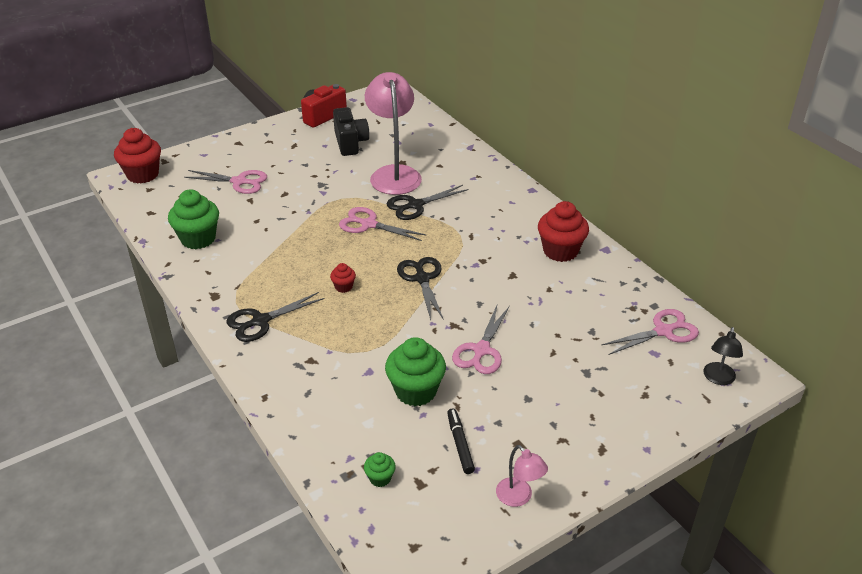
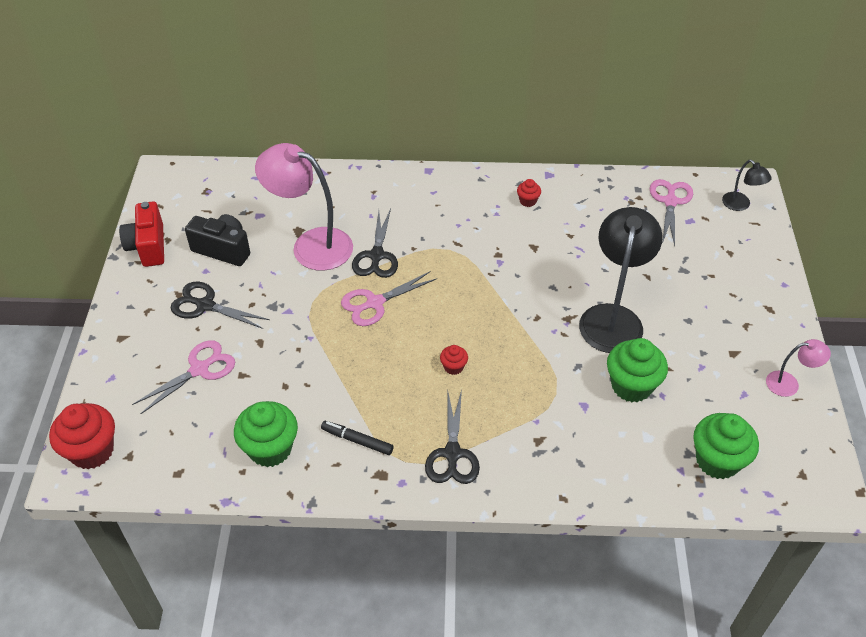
camera: 55 degrees left, 10 degrees up
(380, 478) = (717, 460): green cupcake -> green cupcake, size x2.08
(422, 279) = (489, 306): black scissors -> black scissors (205, 305)
(460, 444) = (711, 389): black marker -> black marker (357, 440)
(481, 350) = (613, 317): pink scissors -> black lamp
(560, 251) = (528, 201): red cupcake -> red cupcake, size x0.48

